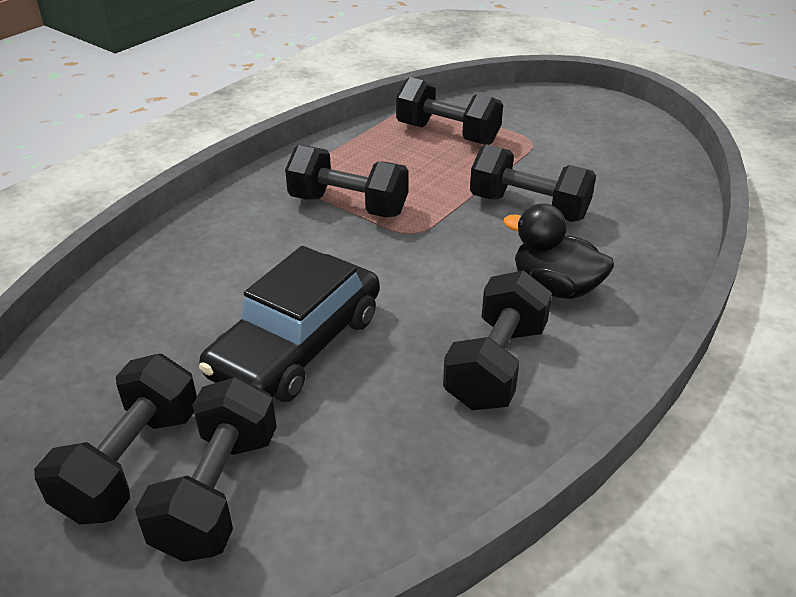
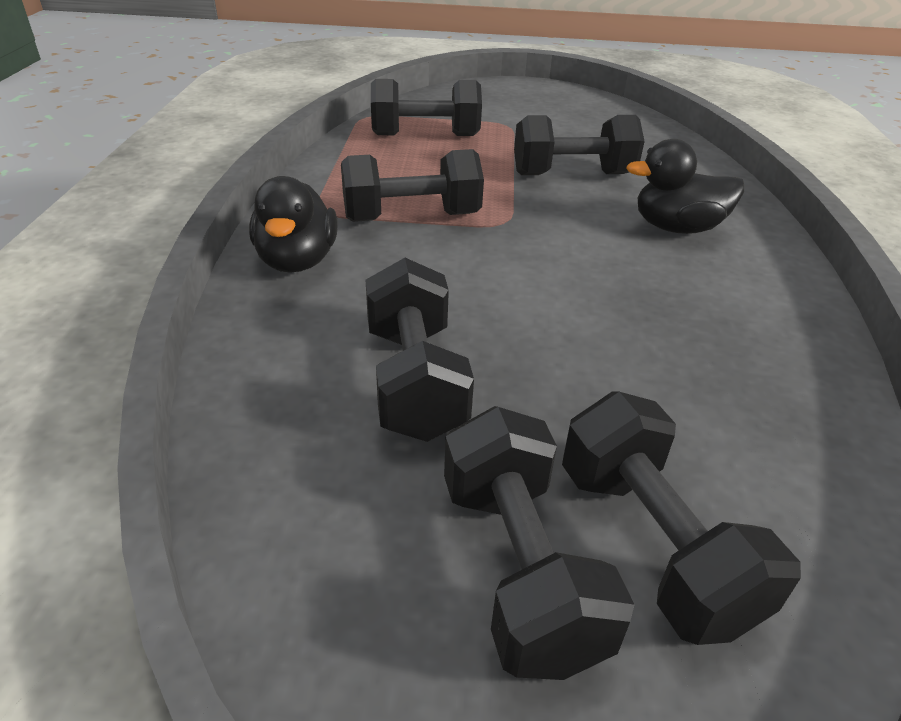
camera: 35 degrees left, 0 degrees up
(234, 214) = (297, 261): none -> black duck
(297, 345) = (531, 359): black car -> none
(496, 365) = (720, 304): black dumbbell -> black dumbbell (414, 381)

